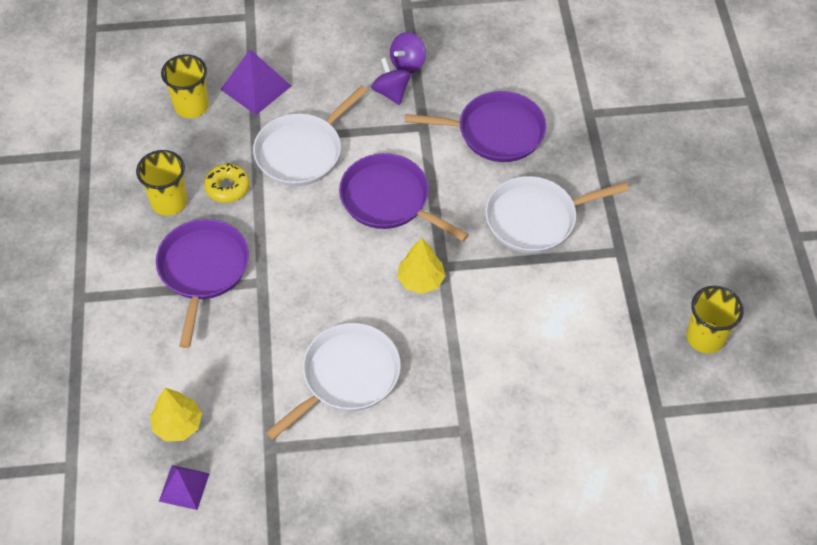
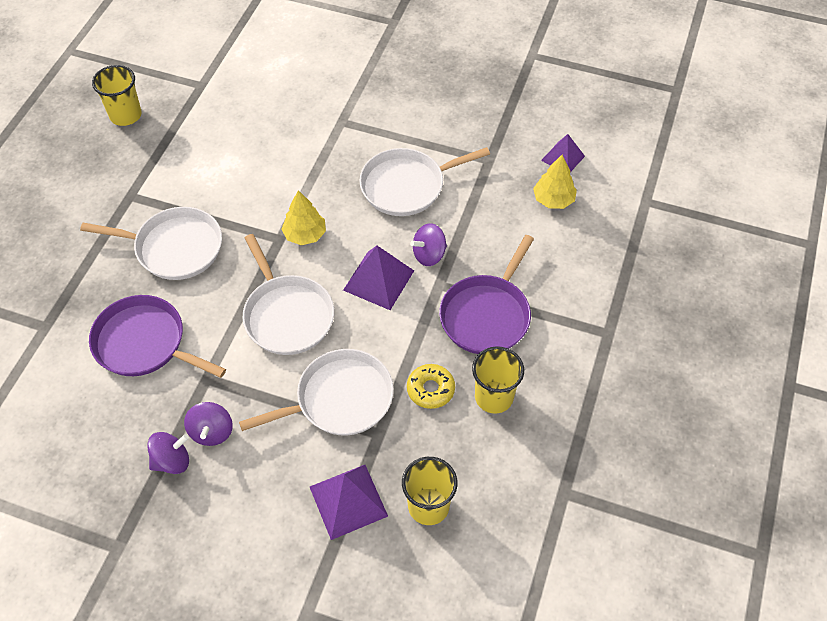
camera: 155 degrees left, 0 degrees up
(286, 308) = (429, 255): none -> purple spinning top
(323, 263) = (378, 280): none -> purple pyramid
(389, 200) = (287, 315): purple pan -> white pan

